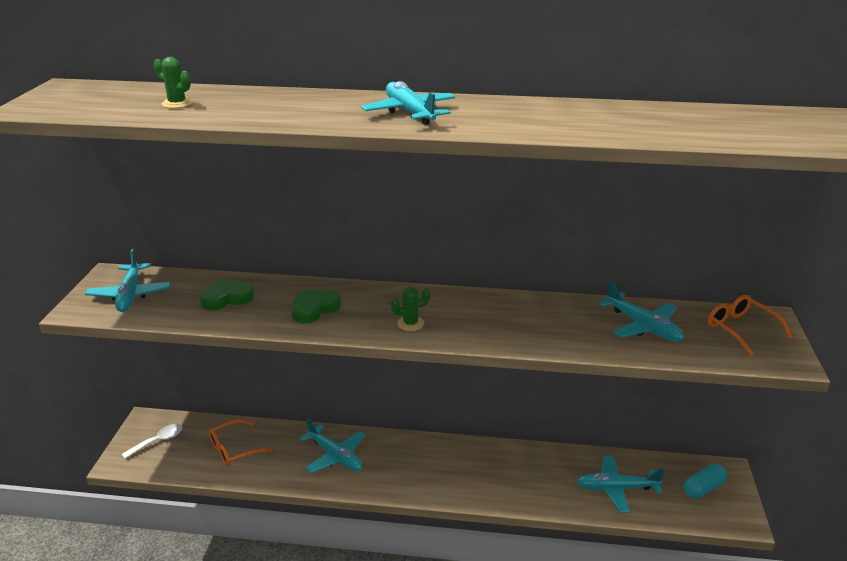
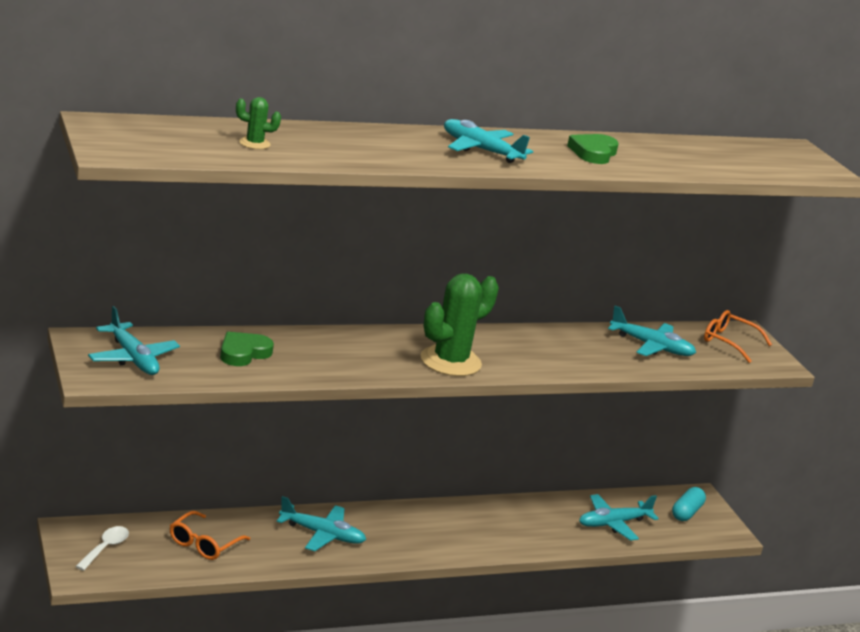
camera: 30 degrees left, 5 degrees down
(314, 308) = (345, 356): green heart -> green heart (593, 153)
(410, 323) = (450, 361): green cactus -> green cactus, size x2.20

